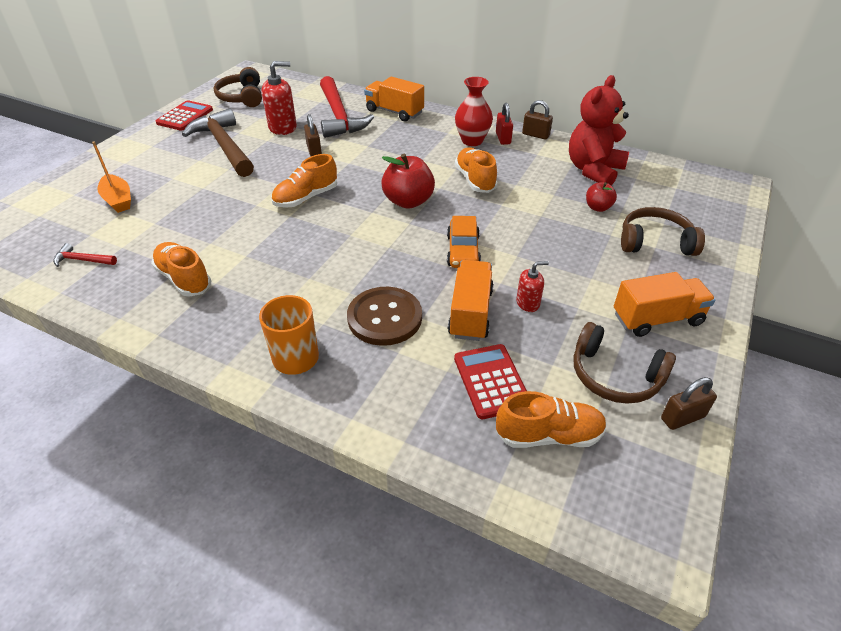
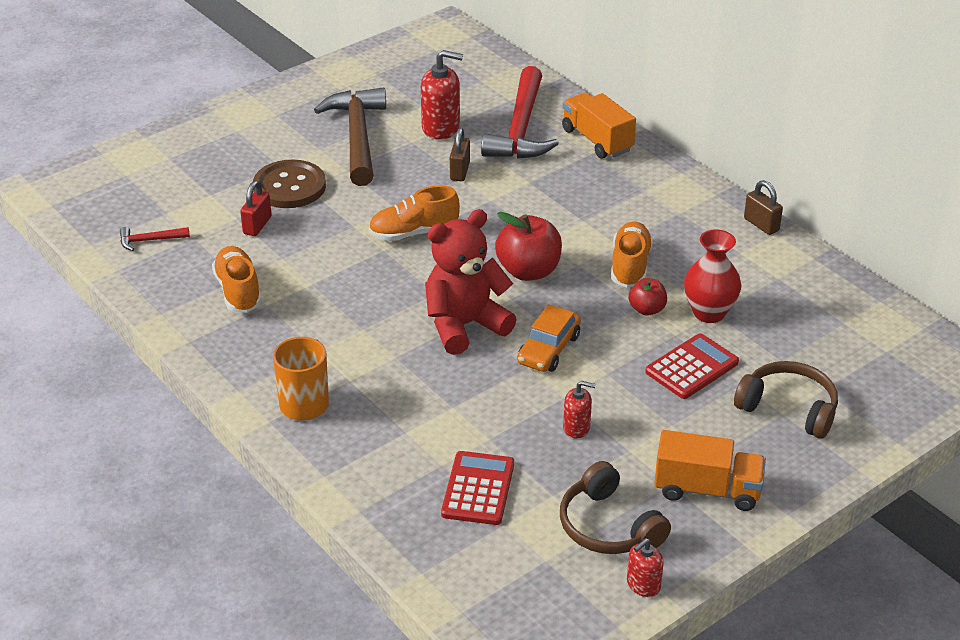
camera: 25 degrees right, 5 degrees down
(82, 260) = (149, 240): red hammer -> red hammer turned 45 degrees counterclockwise
(118, 200) = (211, 178): orange boat -> none
(185, 116) = (332, 81): red calculator -> red calculator (692, 367)
(242, 97) = (416, 68): brown headphones -> none
(384, 318) = (414, 394): brown button -> brown button (289, 187)
(470, 313) = (506, 418): orange truck -> none
(472, 141) = (668, 210): red vase -> red vase (709, 313)
(503, 138) = (712, 218): red padlock -> red padlock (257, 225)
(548, 435) = (496, 553): orange shoe -> none
(593, 170) = (795, 296): red teddy bear -> red teddy bear (464, 325)
(598, 207) = (756, 346): red apple -> red apple (647, 309)
(682, 417) = (643, 585): brown padlock -> red soap dispenser

